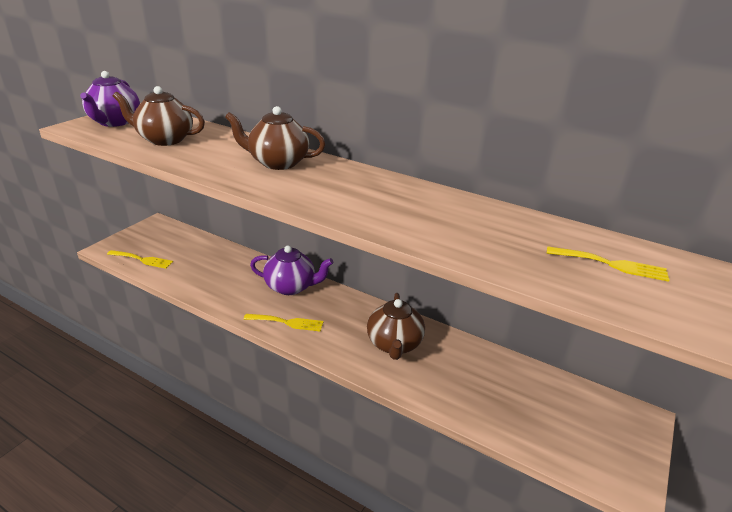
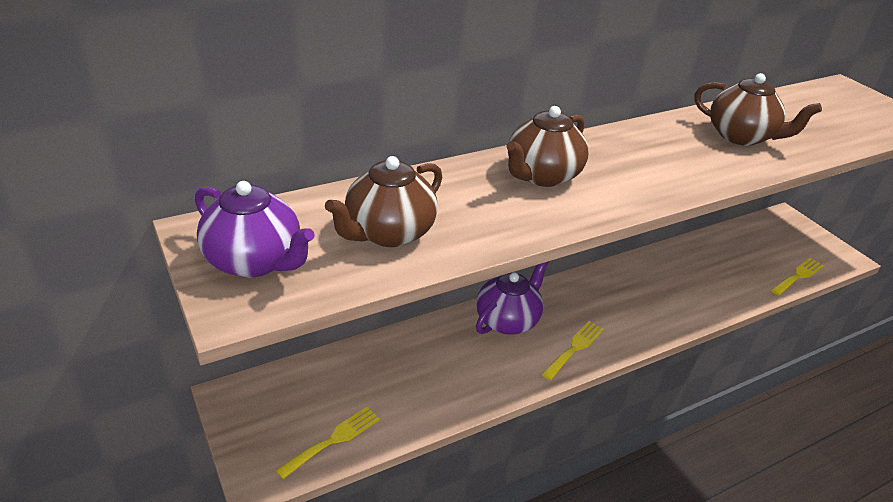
camera: 60 degrees left, 5 degrees up
(394, 344) = (649, 291): brown teapot -> brown teapot (741, 136)
(611, 264) = (827, 111): yellow fork -> yellow fork (798, 276)

